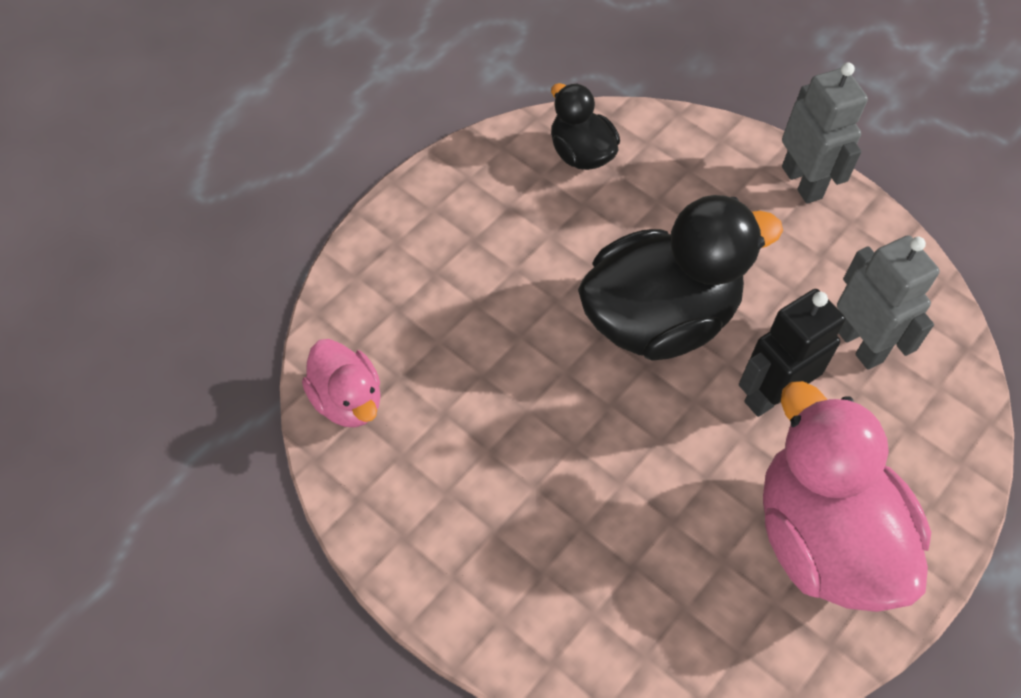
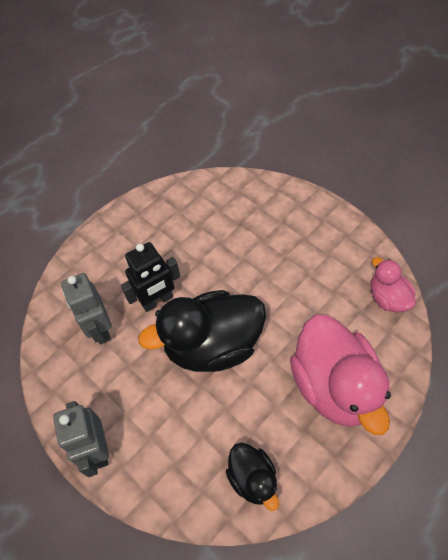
camera: 170 degrees left, 0 degrees up
(822, 540) = (151, 233): pink duck -> pink duck (334, 386)

